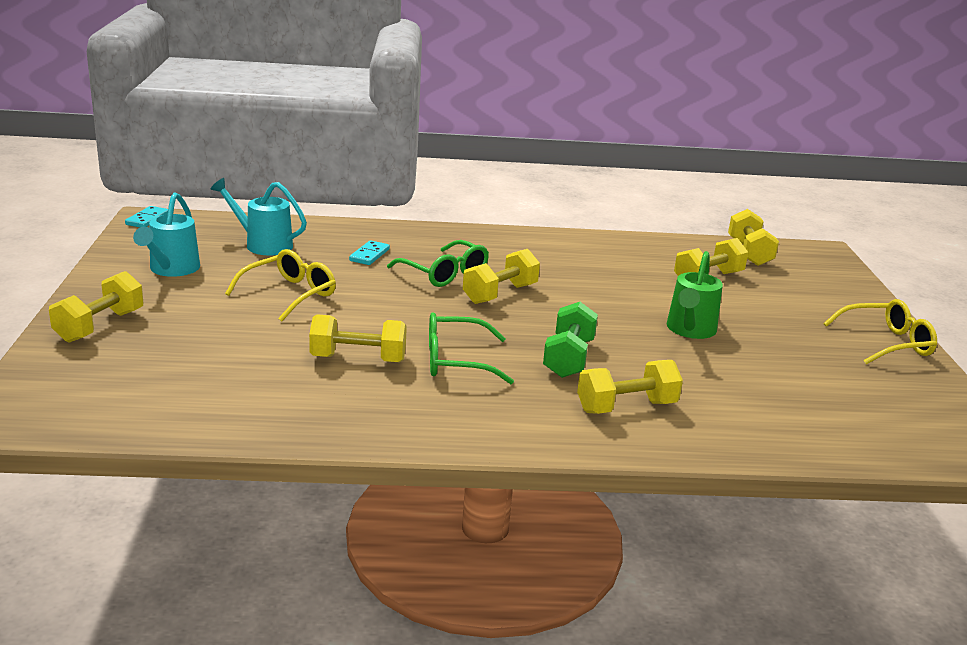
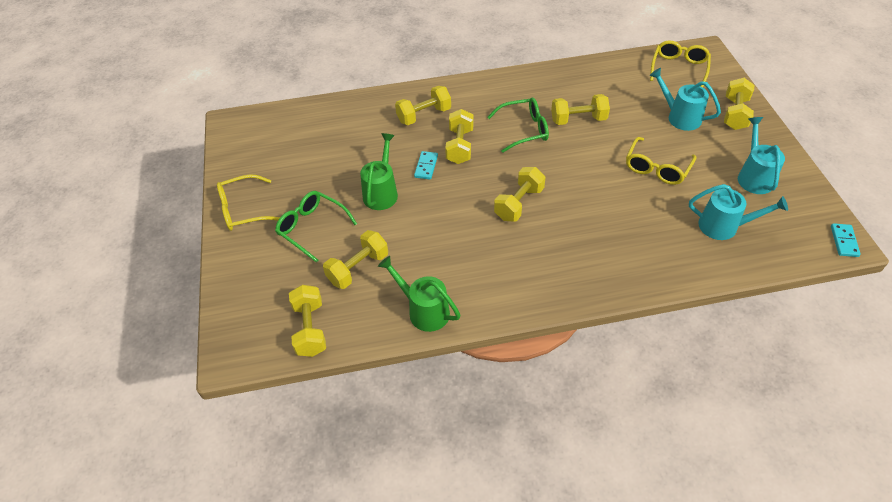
camera: 175 degrees right, 25 degrees up
(101, 399) = (679, 68): none -> yellow glasses
(191, 336) = (679, 117): none -> turquoise watering can
(369, 255) = (636, 232): turquoise domino -> turquoise domino (426, 166)
(444, 274) = (567, 220): green glasses -> green glasses (311, 228)
(568, 358) = (460, 146): green dumbbell -> yellow dumbbell
(631, 246) = (423, 310): none -> green watering can

